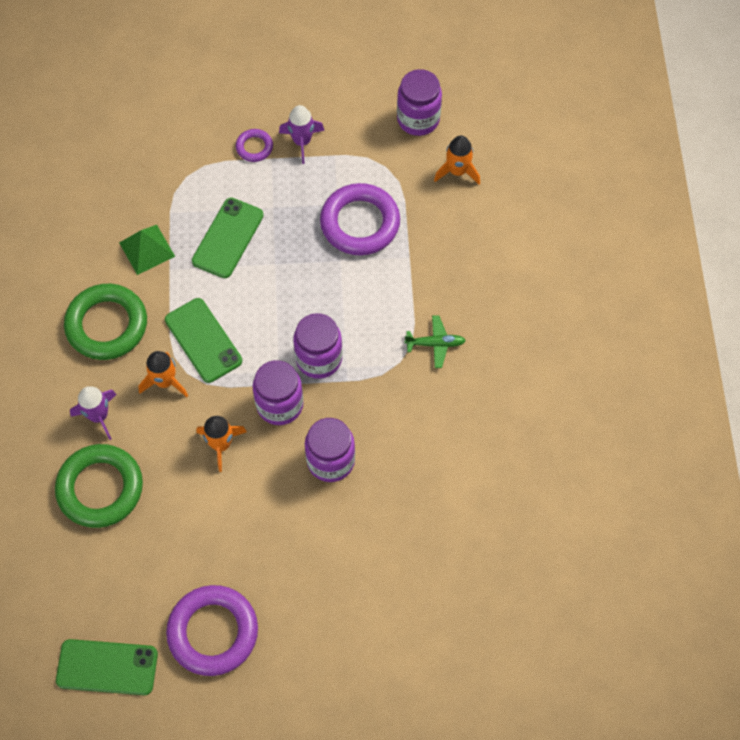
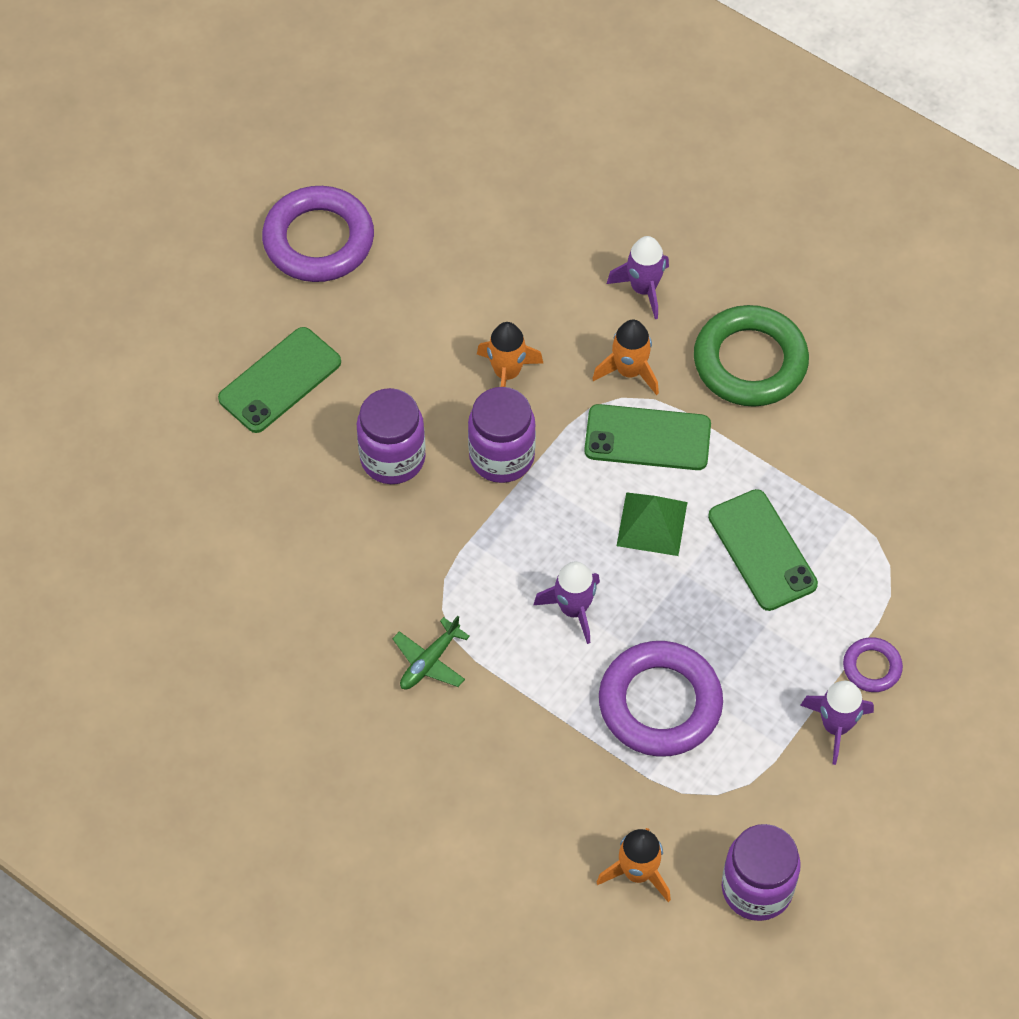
camera: 130 degrees right, 5 degrees down
(100, 488) = (559, 242): green ring -> none
(107, 667) = (370, 140): green phone -> green phone (280, 380)
(147, 249) = (818, 460): green pyramid -> green pyramid (652, 523)
(319, 359) = (521, 532): purple jar -> none
(342, 299) = (573, 609): none -> purple rocket

